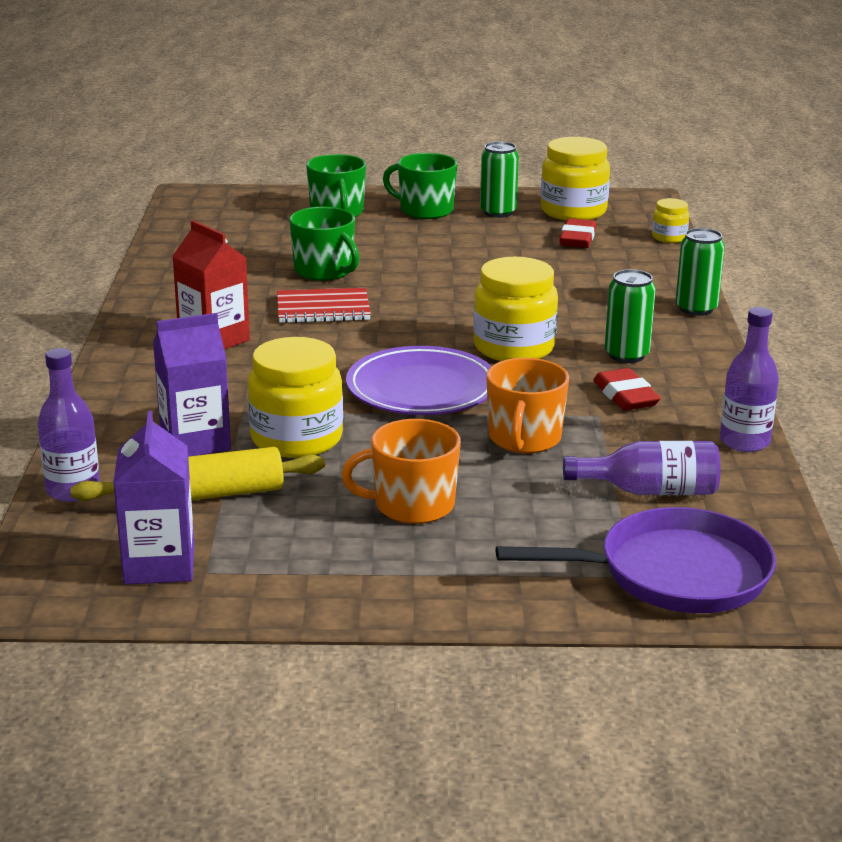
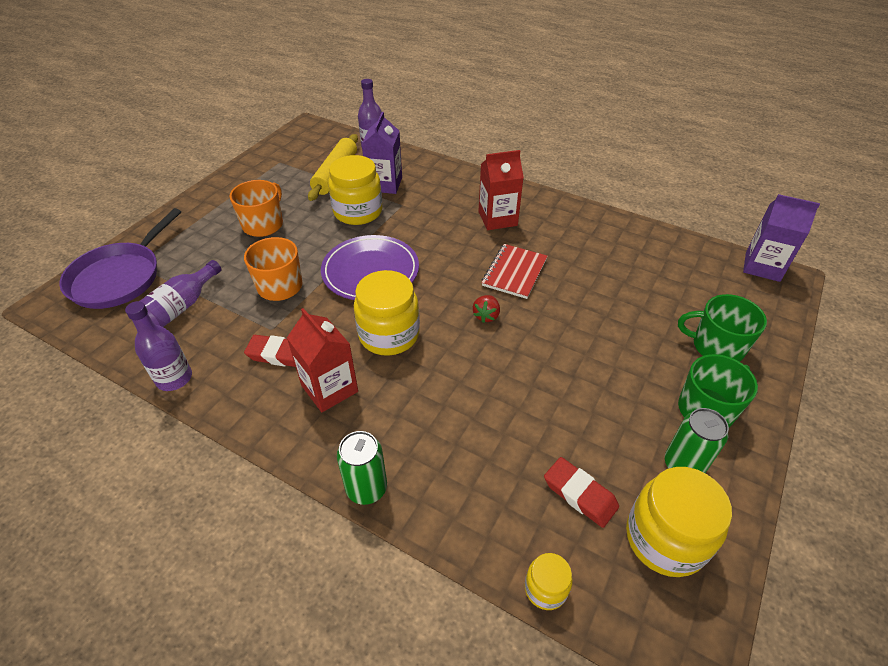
camera: 120 degrees right, 20 degrees up
(159, 564) = (296, 154): purple carton -> purple carton (762, 266)
(324, 271) = (582, 295): green mug -> none
(418, 308) = (486, 316): none -> red strawberry
(626, 355) = (329, 388): green can -> red carton

